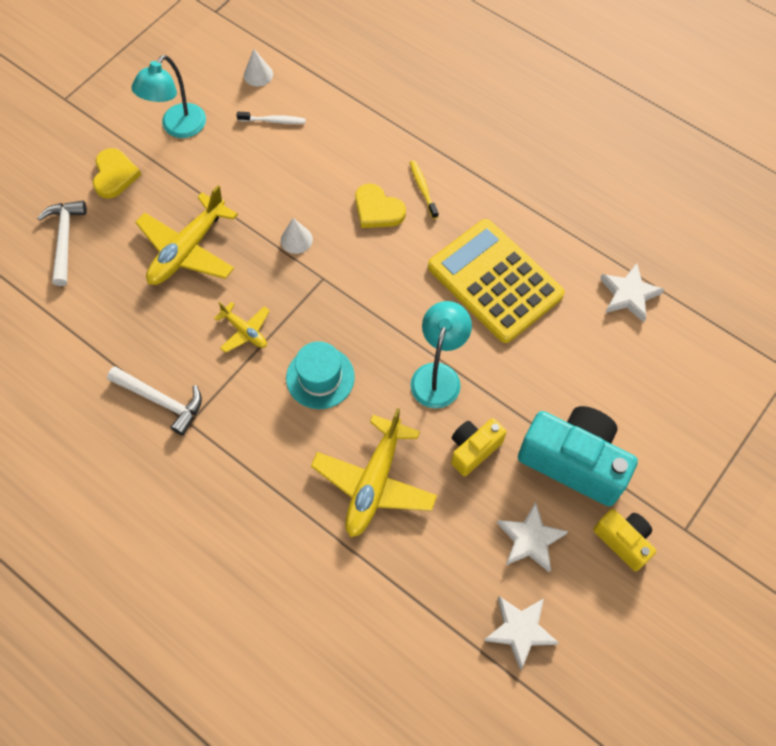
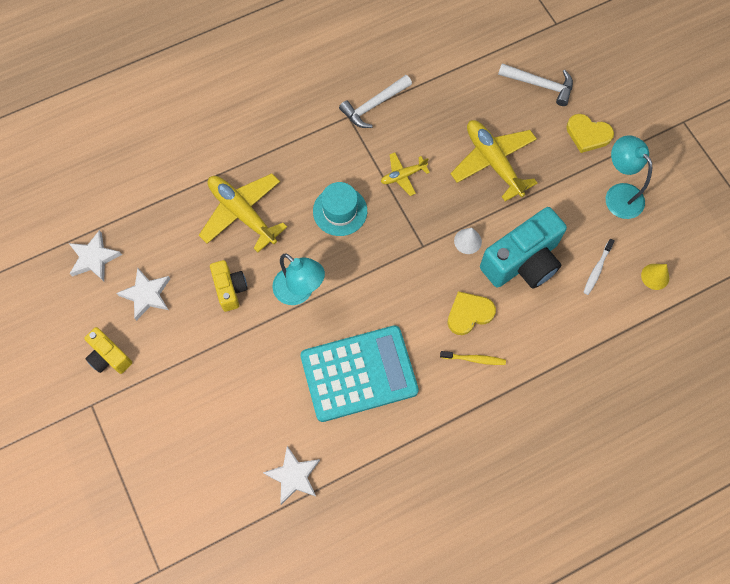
camera: 115 degrees right, 5 degrees up
(258, 74) = (655, 276): white cone -> yellow cone
(495, 281) = (359, 373): yellow calculator -> turquoise calculator
(574, 461) = (183, 354): turquoise camera -> turquoise camera (522, 262)
(623, 541) = (109, 357): yellow camera -> yellow camera turned 60 degrees clockwise

